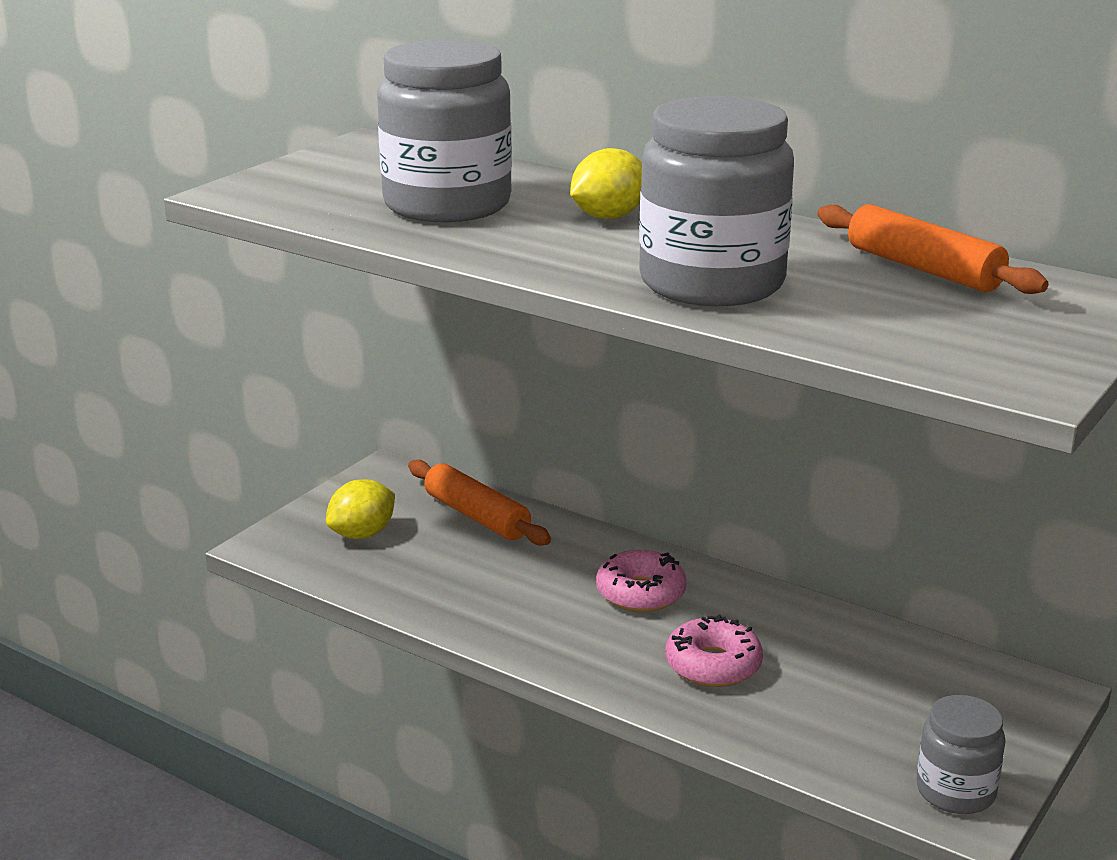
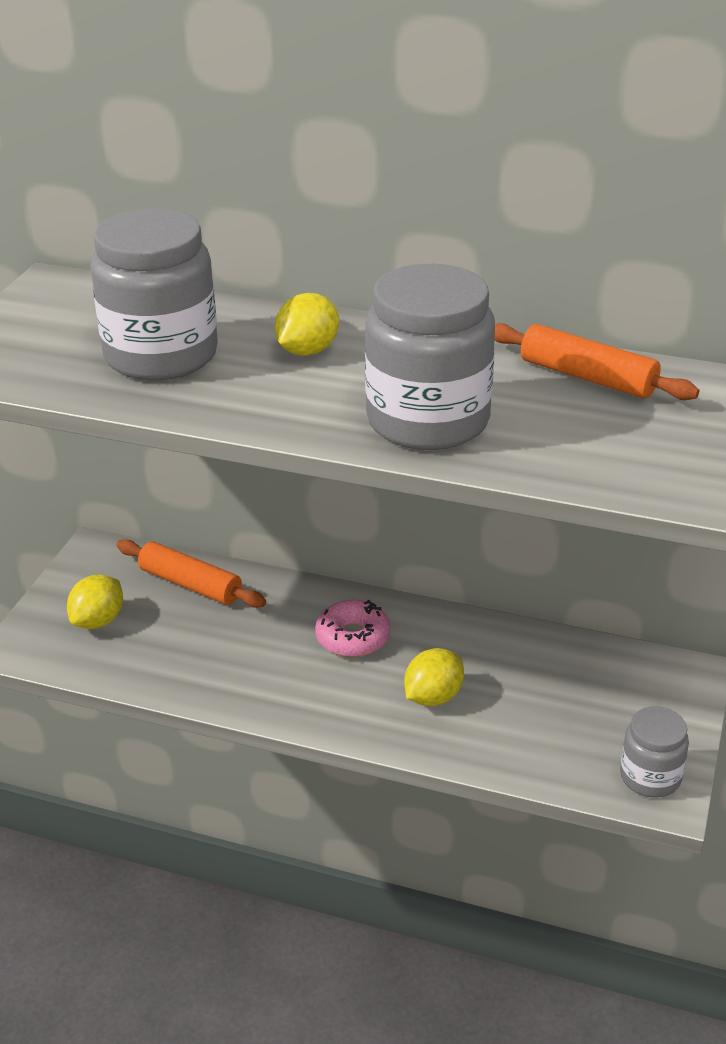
camera: 15 degrees left, 10 degrees up
(713, 665) = (433, 697): pink donut -> yellow lemon

